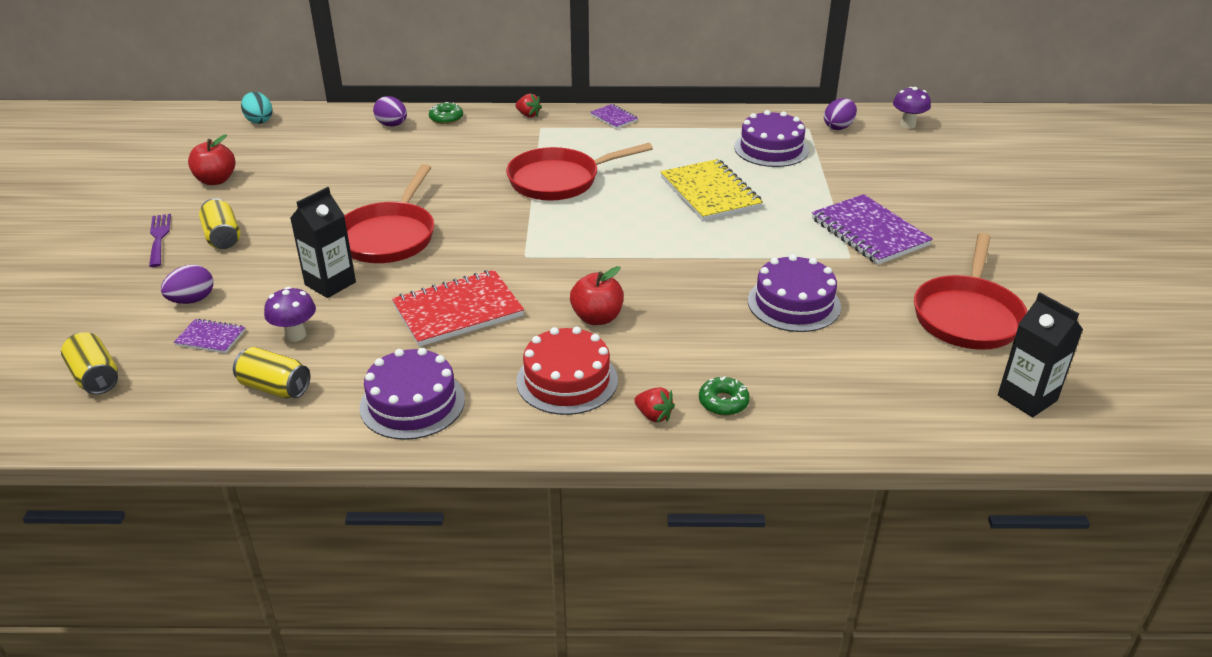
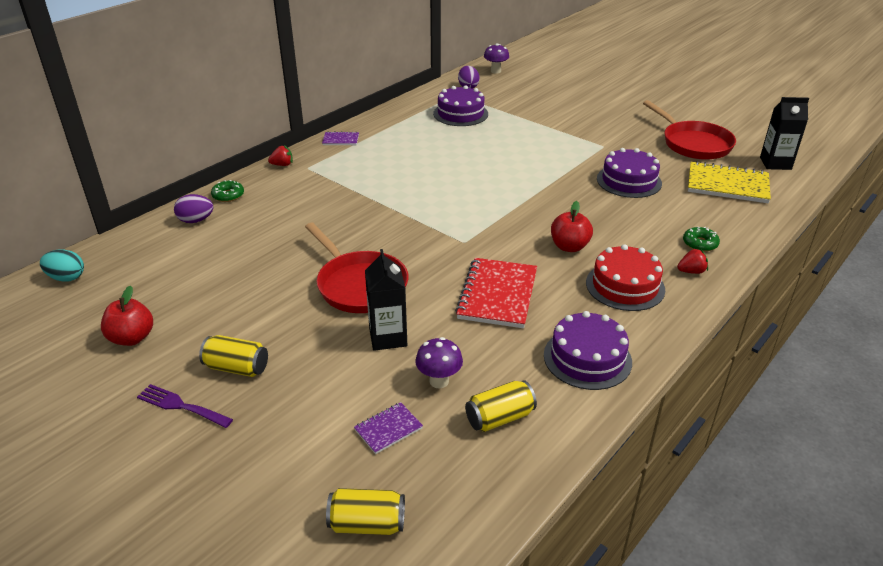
camera: 50 degrees left, 0 degrees up
(192, 300) = (315, 420): purple egg -> none
(559, 180) = (388, 191): red pan -> none
(710, 193) = (481, 152): yellow notebook -> yellow notebook (727, 185)
(869, 232) = (587, 130): purple notebook -> none

